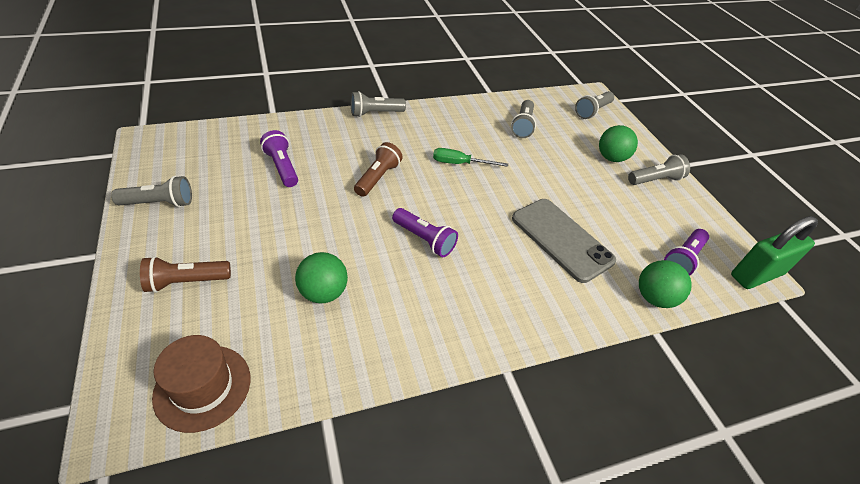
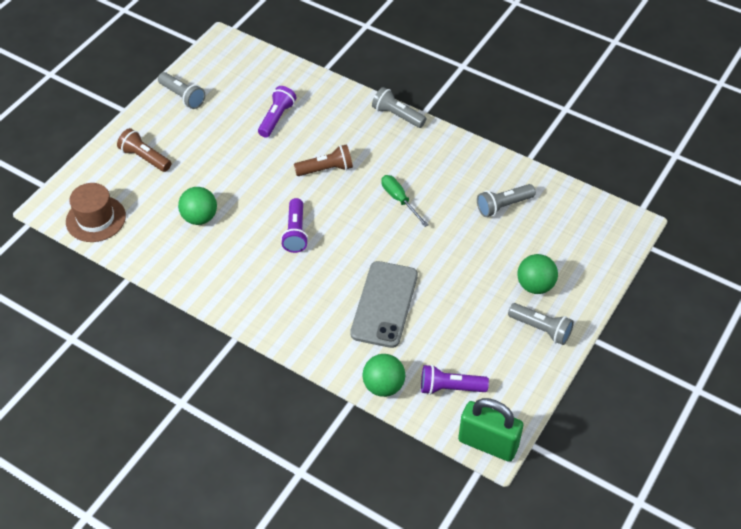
camera: 55 degrees right, 5 degrees up
(592, 111) = (597, 238): grey flashlight -> none

